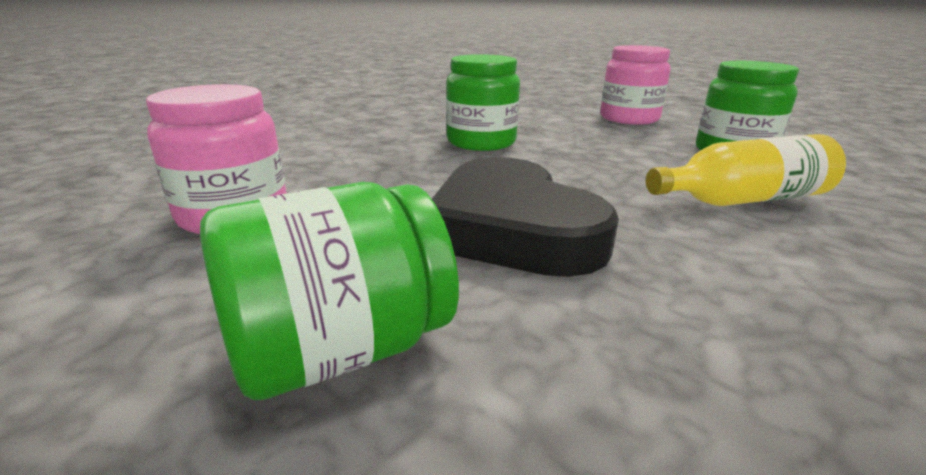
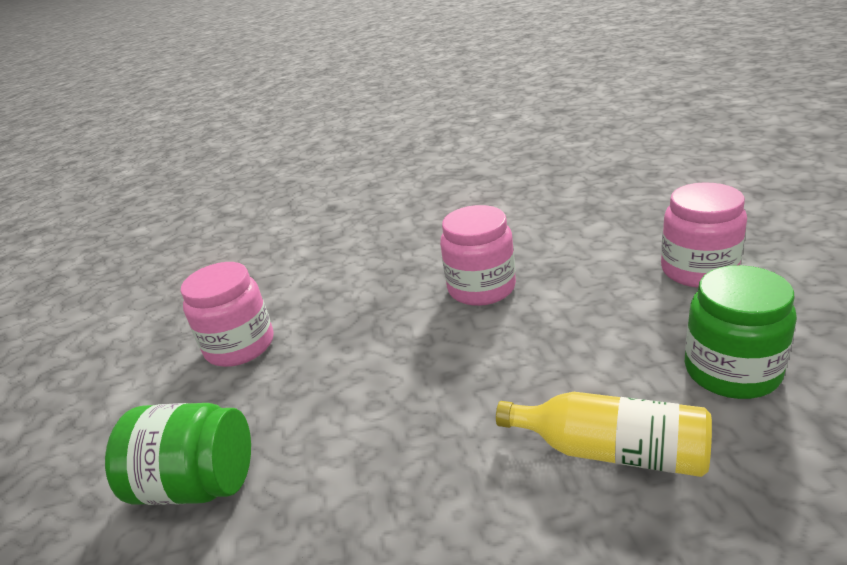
camera: 40 degrees right, 5 degrees up
(481, 142) = (481, 288): green jar -> pink jar
(511, 228) = (376, 418): black heart -> none

